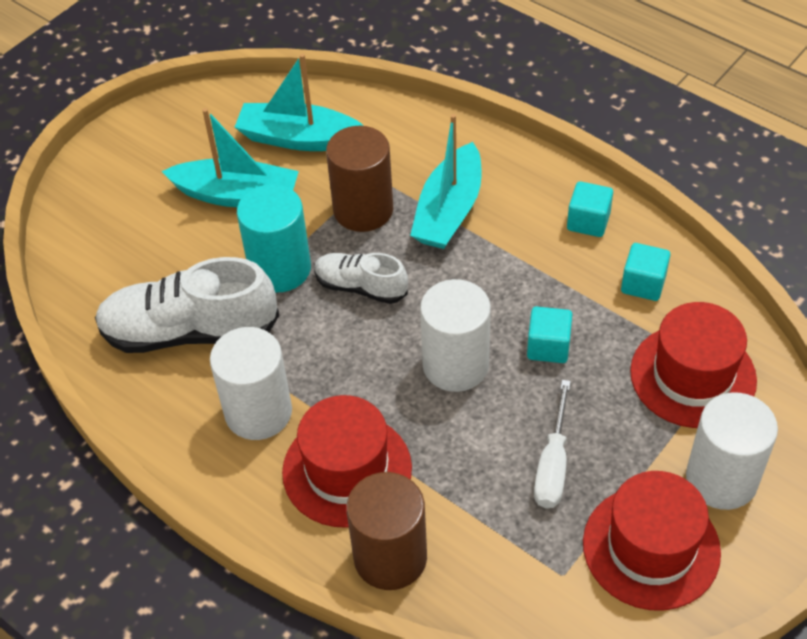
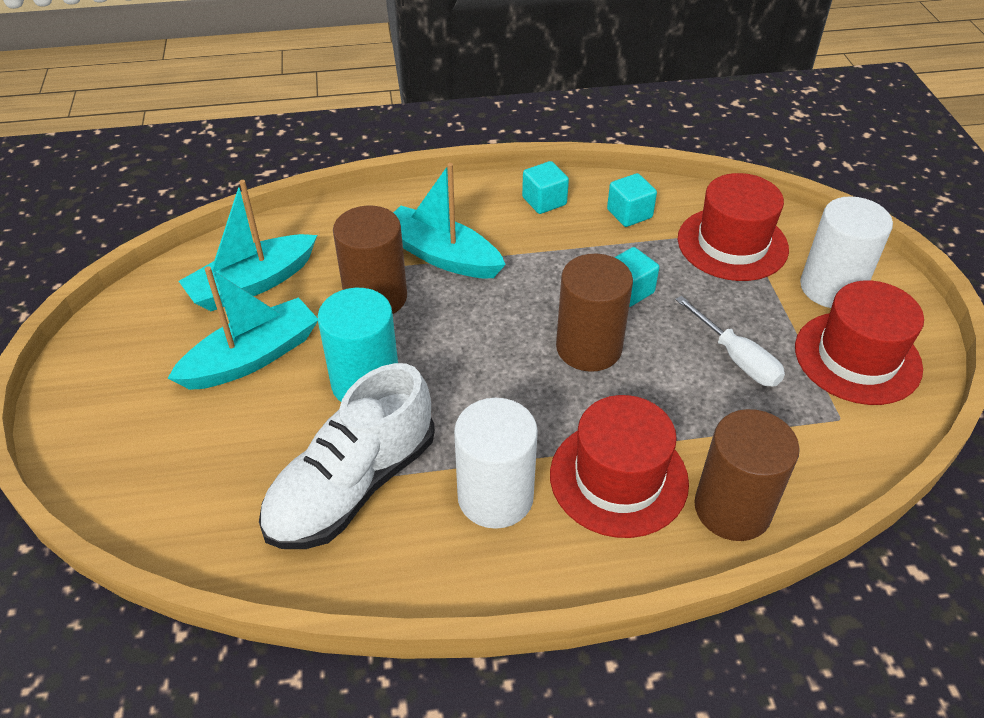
camera: 50 degrees left, 5 degrees down
(361, 287) = (448, 349): white shoe -> none
(449, 210) = (441, 255): turquoise boat -> turquoise boat turned 150 degrees clockwise
(455, 365) = (589, 347): white cylinder -> brown cylinder

